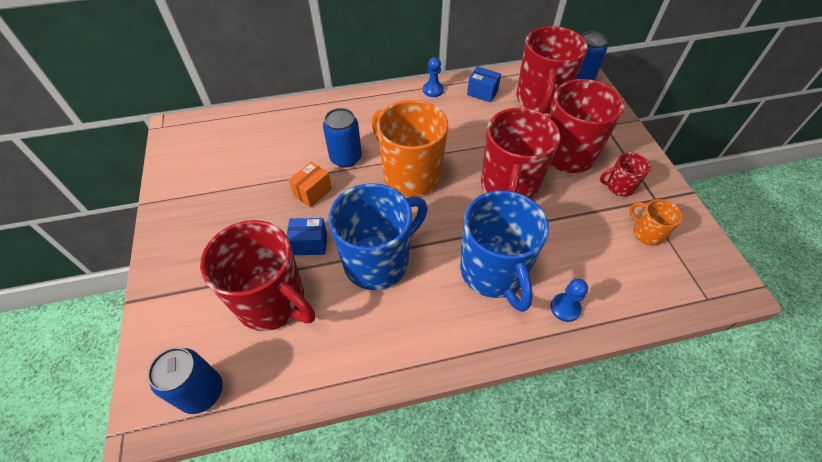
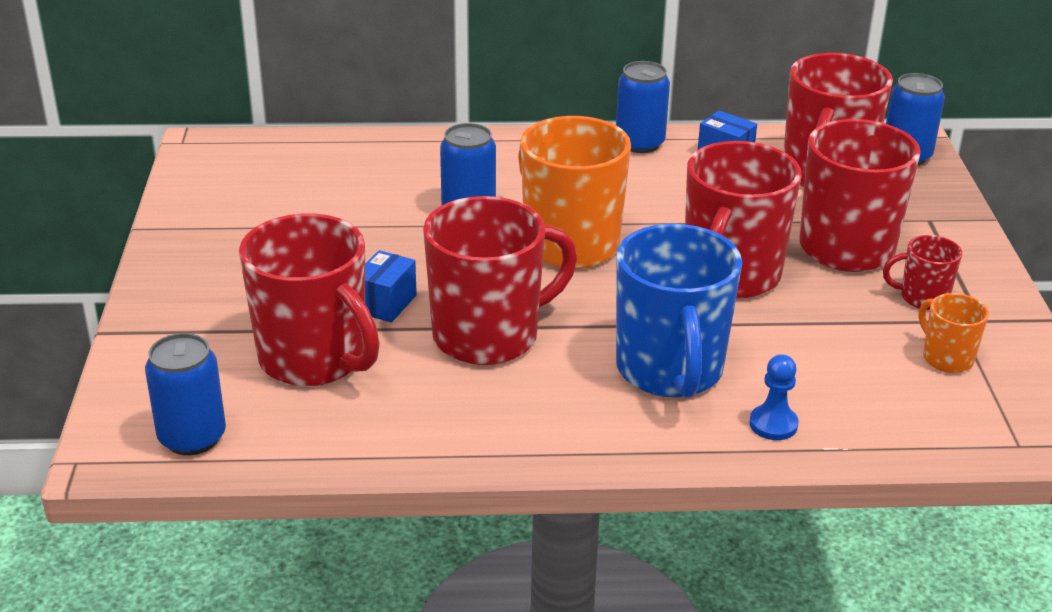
camera: 10 degrees right, 20 degrees down
(309, 244) = (386, 303): blue box -> blue box turned 75 degrees counterclockwise
(313, 192) = (405, 246): orange box -> none
(378, 261) = (489, 336): blue mug -> red mug
(433, 90) = (640, 143): blue pawn -> blue can

